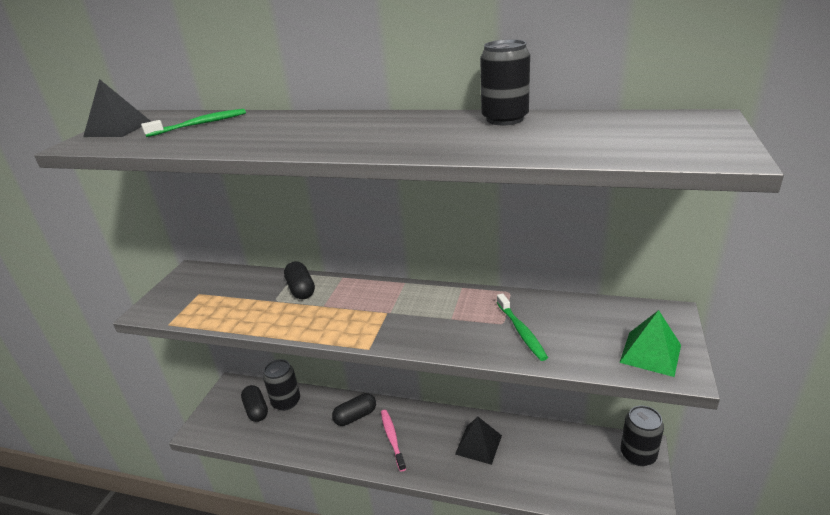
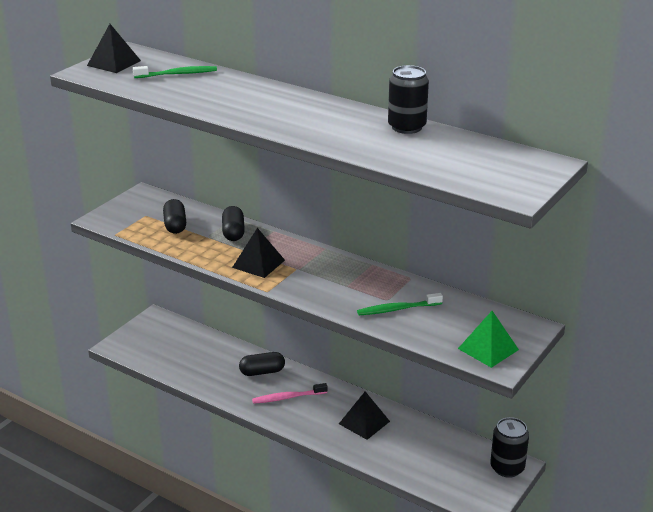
camera: 15 degrees right, 0 degrees up
(256, 410) = (173, 343): black capsule -> black capsule (175, 225)
(286, 401) = (203, 343): black can -> none
(343, 317) = (258, 263): none -> black pyramid
(392, 438) = (287, 397): pink toothbrush -> pink toothbrush turned 105 degrees counterclockwise
(521, 331) = (397, 309): green toothbrush -> green toothbrush turned 75 degrees clockwise

